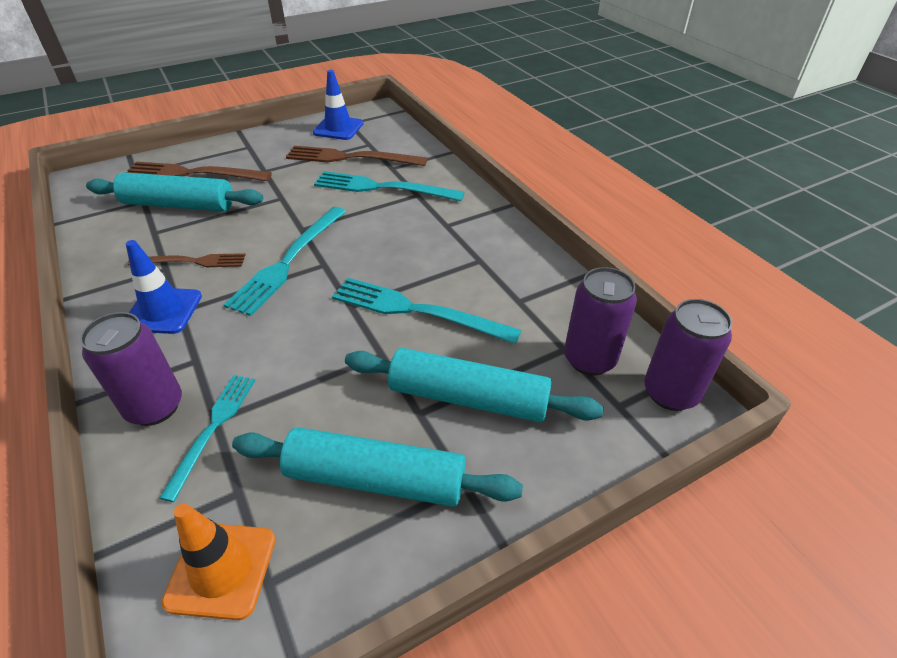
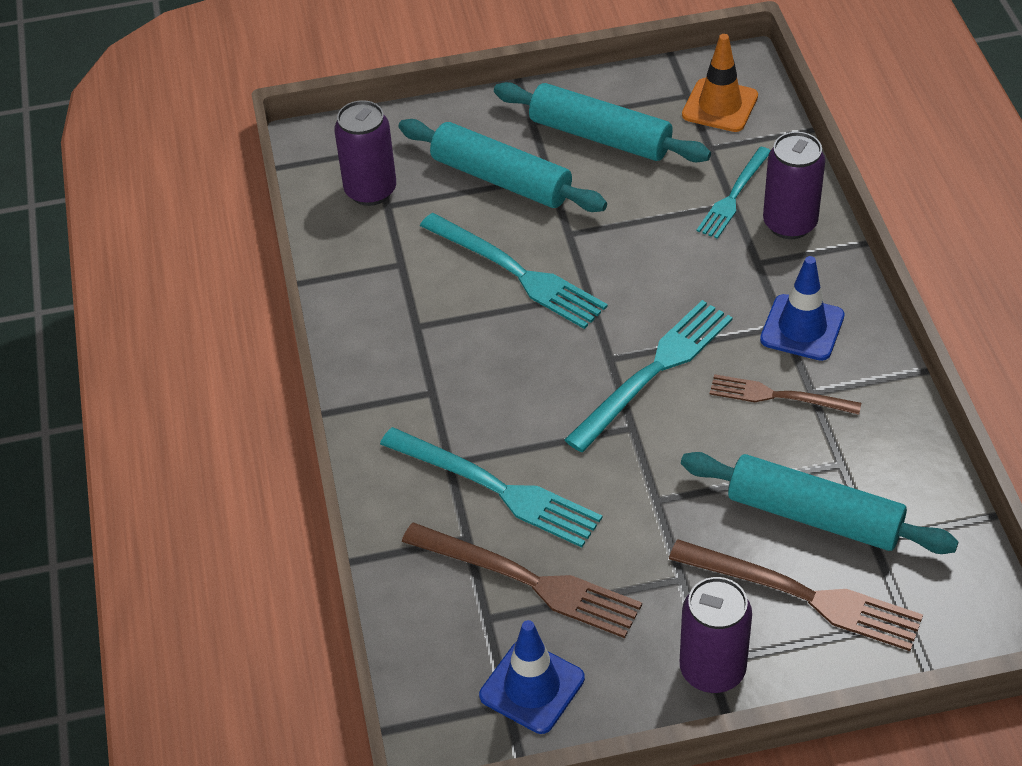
camera: 160 degrees left, 5 degrees up
(670, 393) = (321, 151): purple can -> purple can (712, 670)

